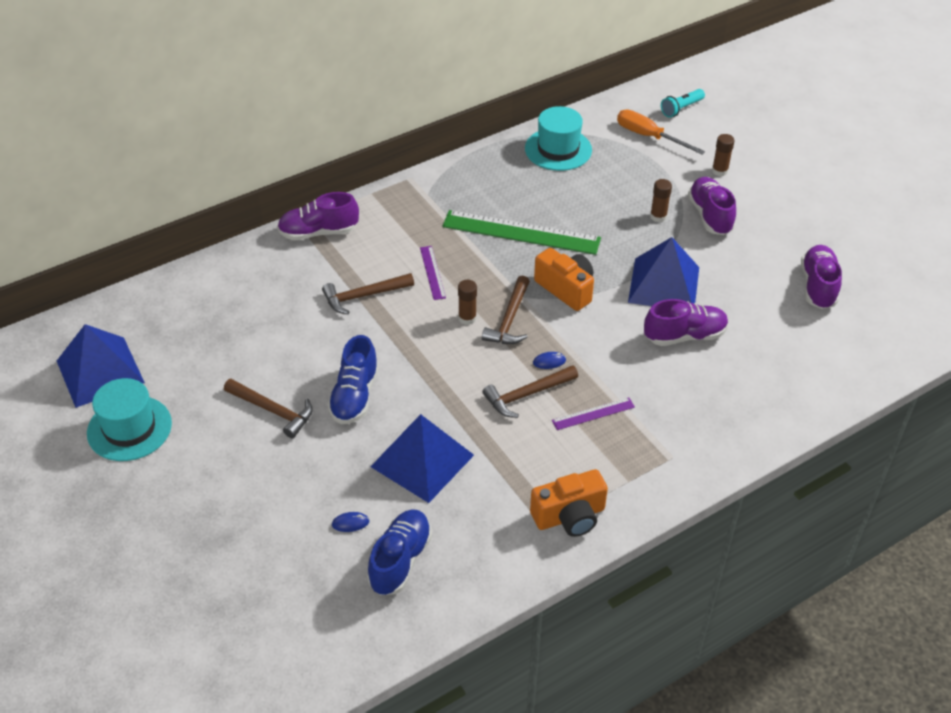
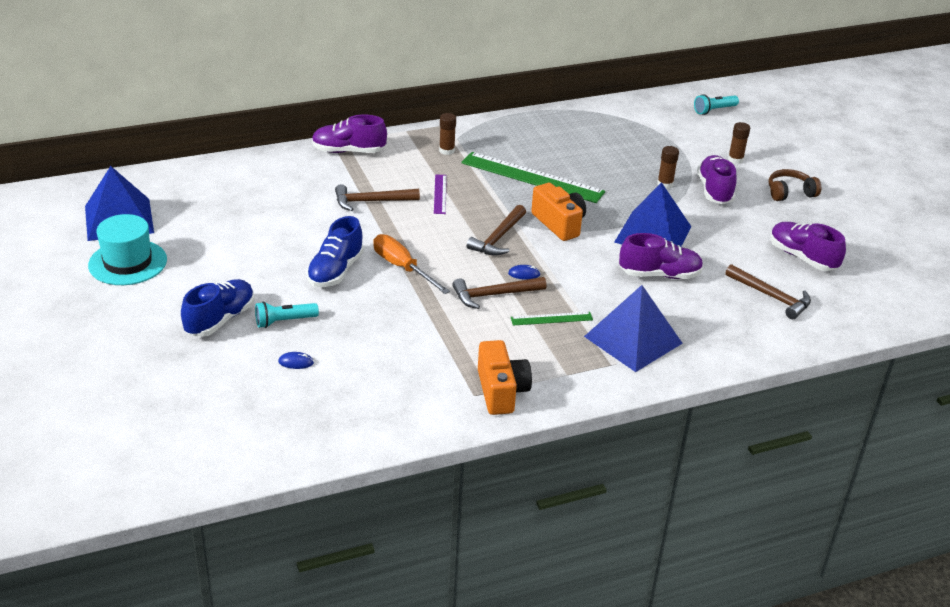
camera: 10 degrees right, 10 degrees down
(273, 411) = (258, 270): brown hammer -> brown hammer (771, 297)
(321, 473) = (284, 321): none -> turquoise flashlight
(400, 560) = (330, 397): blue shoe -> blue shoe (220, 320)
(422, 460) = (379, 327): blue pyramid -> blue pyramid (633, 339)
(467, 318) = (459, 231): brown glue stick -> brown glue stick (446, 151)
(558, 149) = (588, 123): turquoise hat -> none
(569, 516) = (501, 391): orange camera -> orange camera turned 90 degrees counterclockwise
(593, 414) = (551, 319): purple ruler -> green ruler
(649, 136) = (676, 126): orange screwdriver -> orange screwdriver (402, 268)
(784, 205) = (790, 193): none -> brown headphones
(818, 286) = (802, 257): purple shoe -> purple shoe turned 60 degrees counterclockwise

